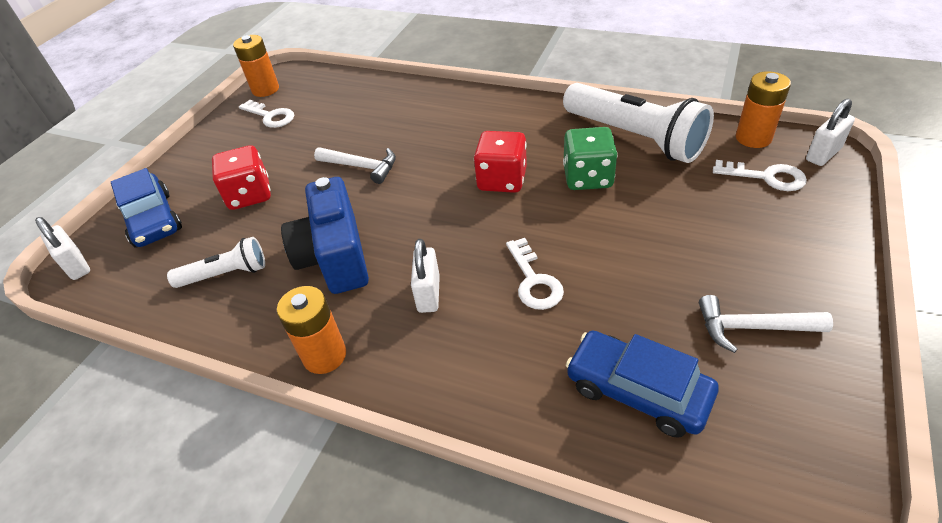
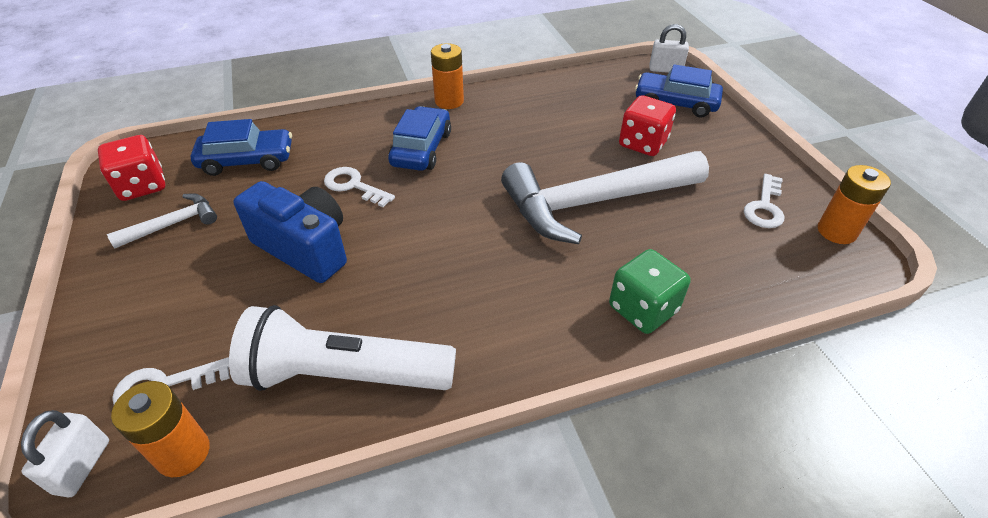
camera: 135 degrees right, 0 degrees up
(225, 274) = (568, 103): white flashlight -> none
(270, 116) = (765, 206): white key -> white key turned 60 degrees counterclockwise
(335, 257) = (513, 139): blue camera -> blue camera (305, 248)
(362, 167) = (593, 202): white hammer -> white hammer, size x2.20
(429, 294) = (421, 149): white padlock -> blue car
(502, 180) = (450, 249): red dice -> red dice (142, 186)
(587, 177) = (368, 291): green dice -> green dice (643, 309)

